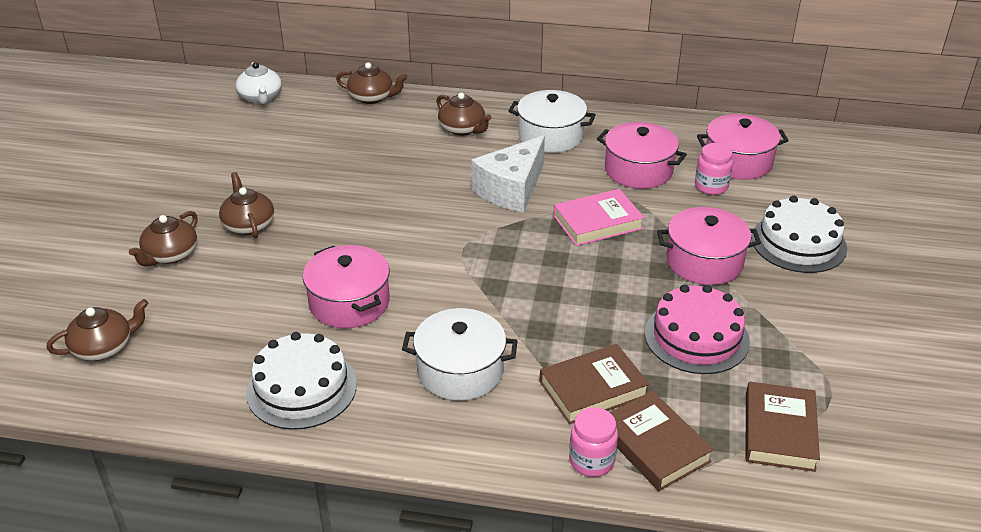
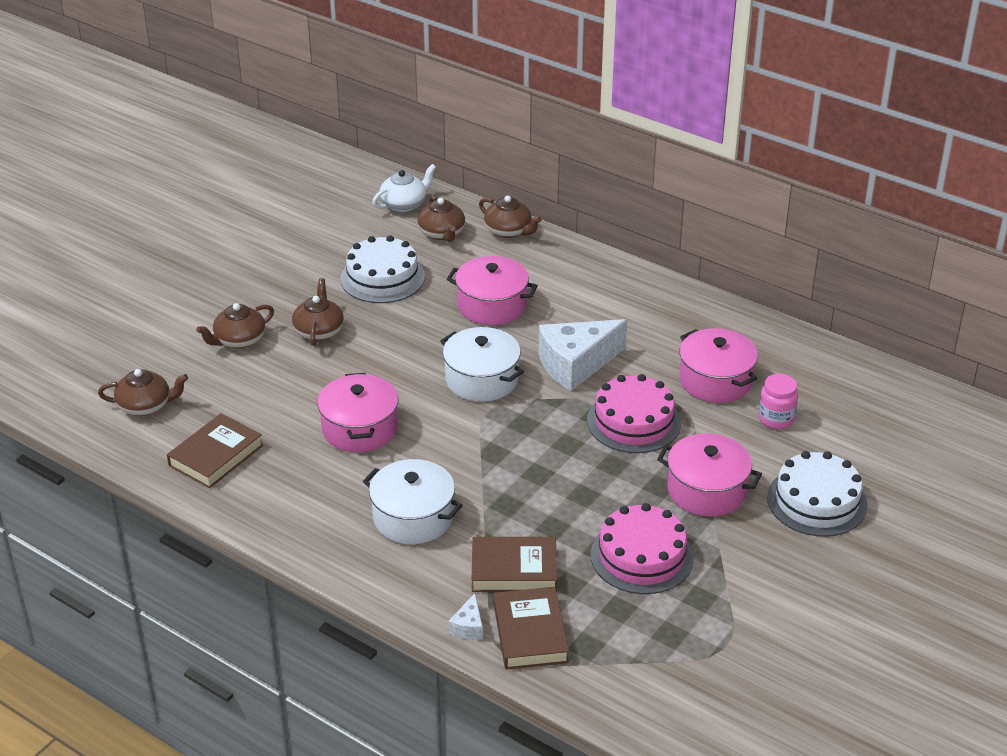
camera: 25 degrees right, 0 degrees up
(260, 98) = (404, 204): white teapot -> white teapot turned 135 degrees counterclockwise
(302, 388) = (276, 489): white cake -> white cake (382, 278)
(463, 129) = (573, 289): brown teapot -> brown teapot (442, 233)
(550, 136) = (655, 320): white pot -> white pot (481, 379)
(591, 461) = (468, 627): pink jar -> white cheese
(597, 222) = (633, 421): pink book -> pink cake
(738, 162) = (826, 401): pink pot -> pink pot (492, 305)
(779, 431) = (649, 660): brown book -> brown book (216, 455)

